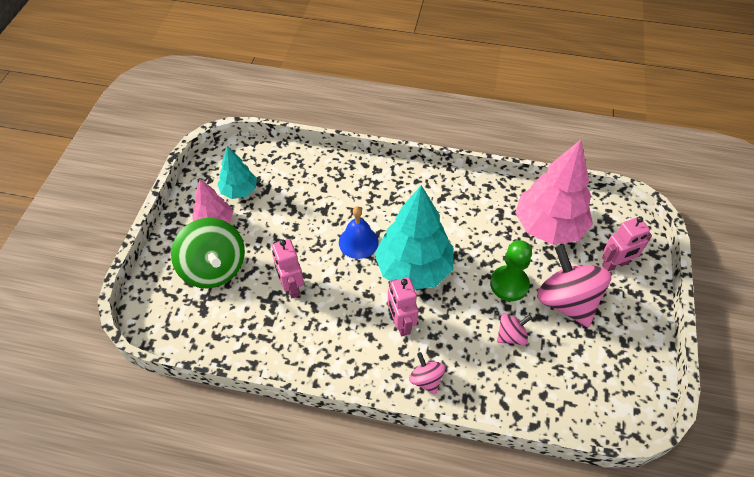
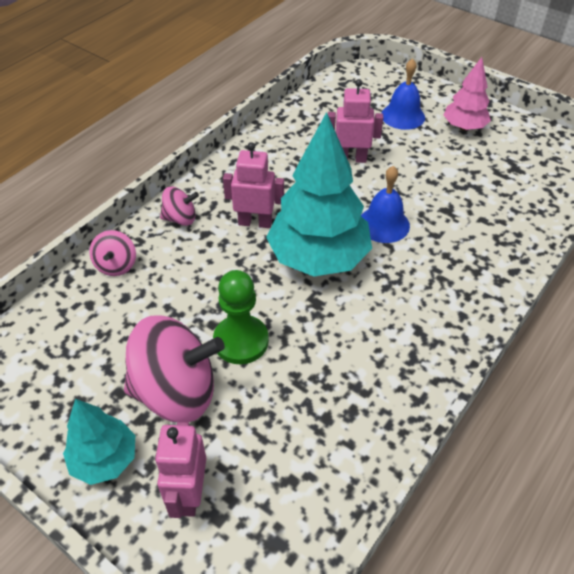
camera: 115 degrees right, 5 degrees down
(214, 268) = (403, 116): green spinning top -> blue bell
(239, 191) = (505, 152): turquoise tree -> turquoise tree (104, 459)
(511, 336) = (174, 309): pink spinning top -> pink spinning top (116, 265)
(549, 227) = (304, 440): pink tree -> none

